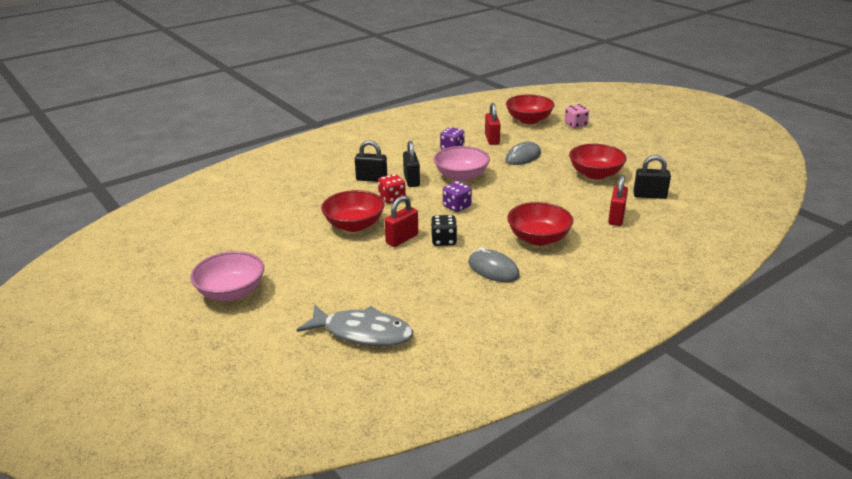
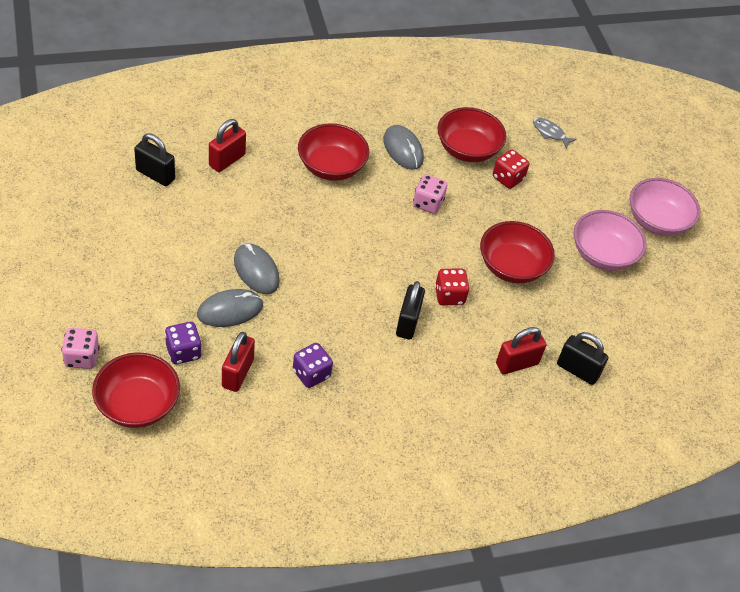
camera: 165 degrees left, 20 degrees up
(362, 333) = (550, 133): grey fish -> grey fish, size x0.47
(371, 179) = (457, 348): black padlock -> black padlock (577, 370)
(386, 279) = (508, 178): none -> red dice
(402, 239) = (469, 224): red padlock -> red padlock (517, 364)
(444, 241) = (428, 203): black dice -> pink dice
(457, 206) = (382, 249): purple dice -> purple dice (183, 352)
(461, 176) = (341, 303): pink bowl -> pink bowl (603, 255)
(527, 174) = (256, 271): none -> grey mouse
(595, 174) = (175, 235): red bowl -> red bowl (467, 149)

